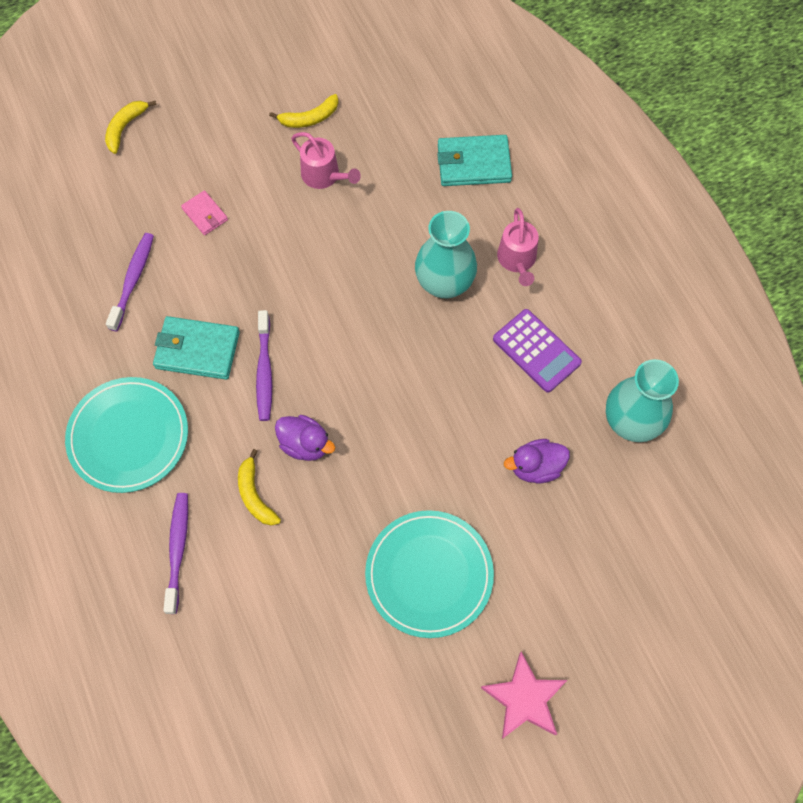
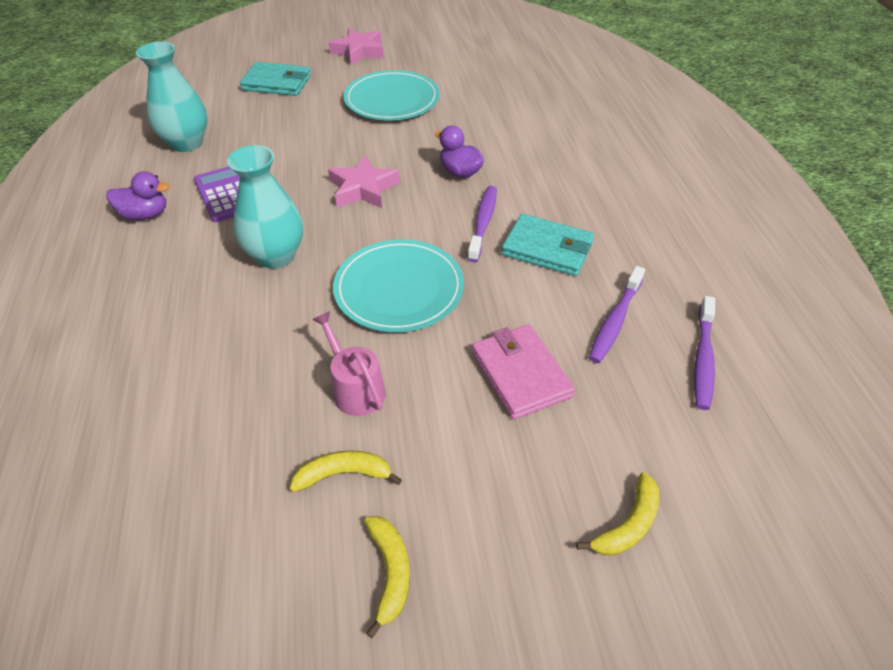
camera: 165 degrees left, 20 degrees down
(128, 436) = (619, 201): turquoise plate -> turquoise plate (399, 289)
(178, 550) = (578, 136): purple toothbrush -> purple toothbrush (703, 359)
(205, 214) = (520, 374): pink wallet -> pink wallet, size x1.77
(255, 495) = (510, 152): yellow banana -> yellow banana (390, 572)
(400, 393) = (363, 188): none -> pink star
(473, 163) = (165, 364): turquoise wallet -> turquoise wallet (277, 83)
(517, 260) = (190, 261): pink watering can -> none
(535, 467) = (280, 133): purple duck -> purple duck (145, 214)

